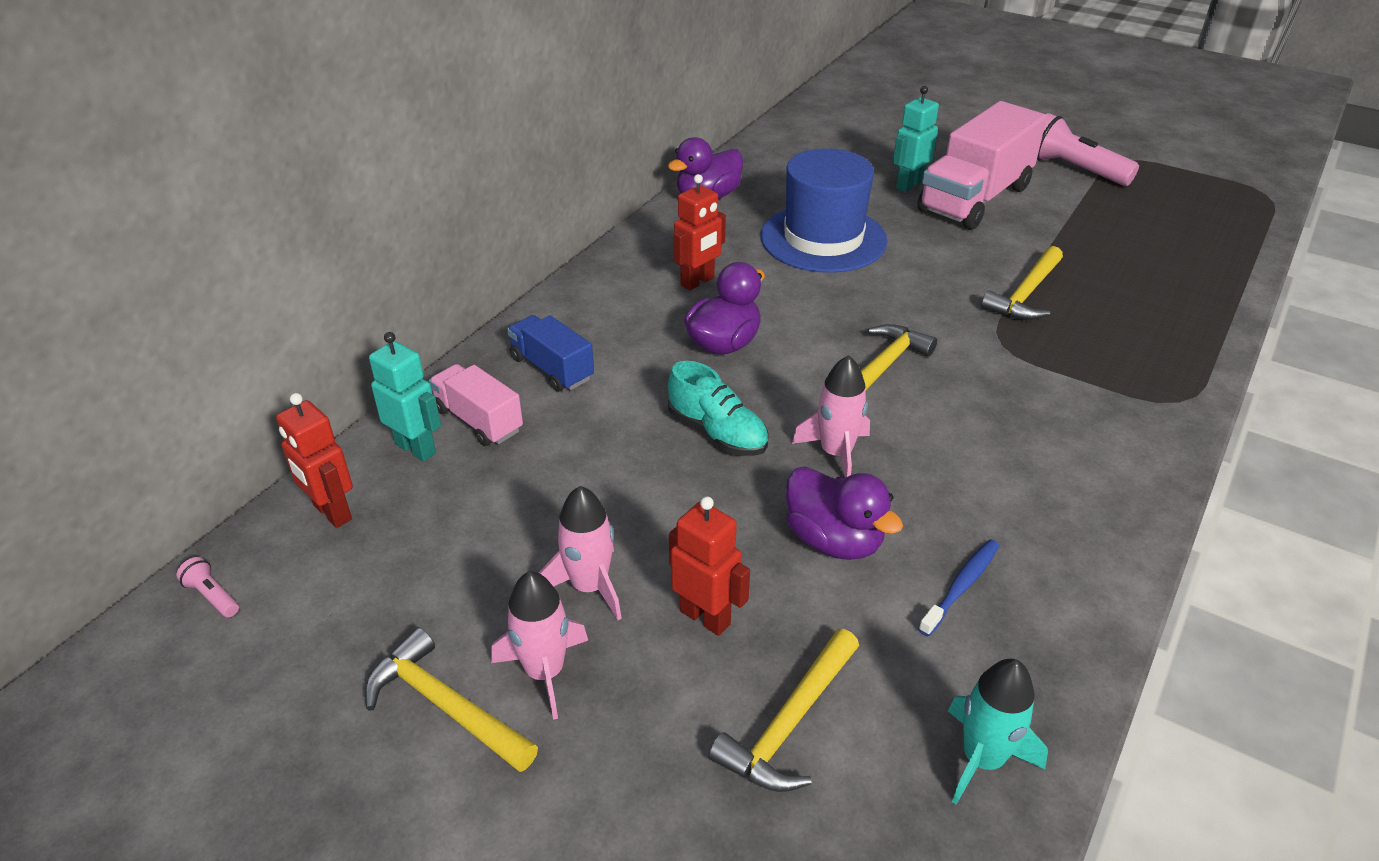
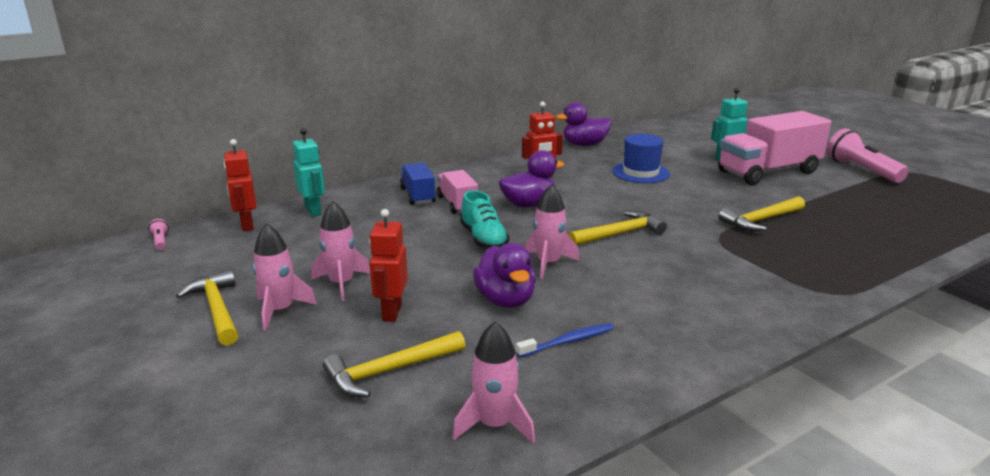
camera: 25 degrees right, 15 degrees down
(478, 420) = (356, 207): pink truck -> pink truck (457, 204)
(705, 617) = (391, 312): red robot -> red robot turned 150 degrees counterclockwise
(823, 238) = (640, 173): blue hat -> blue hat, size x0.65
(982, 759) = (494, 425): turquoise rocket -> pink rocket

